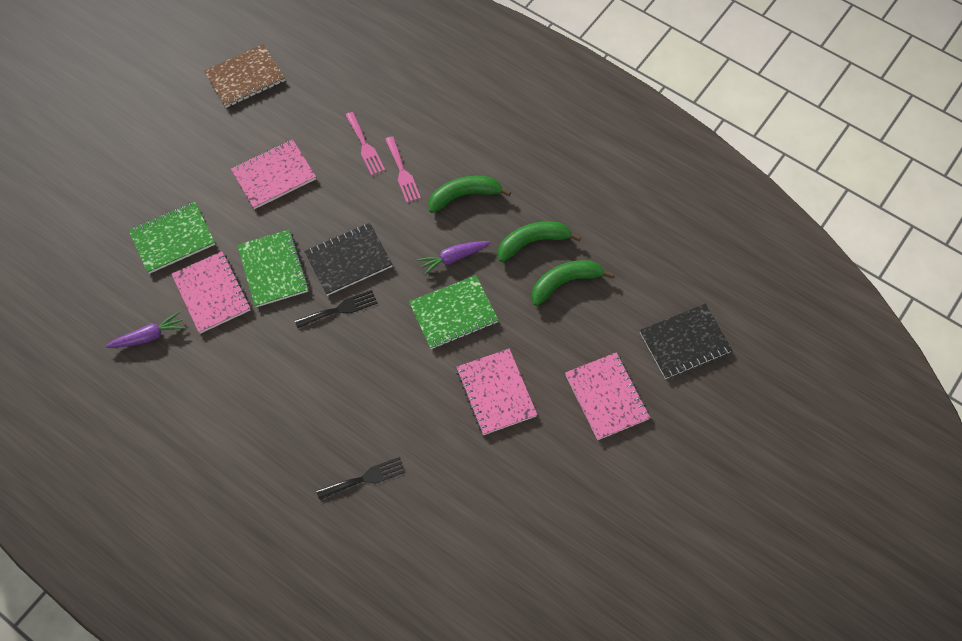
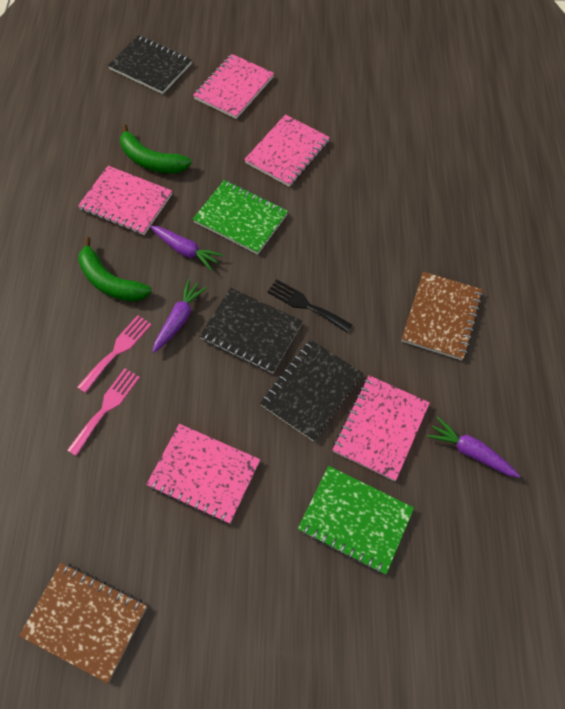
camera: 125 degrees left, 0 degrees up
(252, 395) = (441, 317): none -> brown notebook
(273, 269) = (311, 390): green notebook -> black notebook
(365, 478) = (429, 192): black fork -> none
(396, 221) = (179, 319): none -> purple carrot
(532, 242) = (126, 202): green banana -> pink notebook

